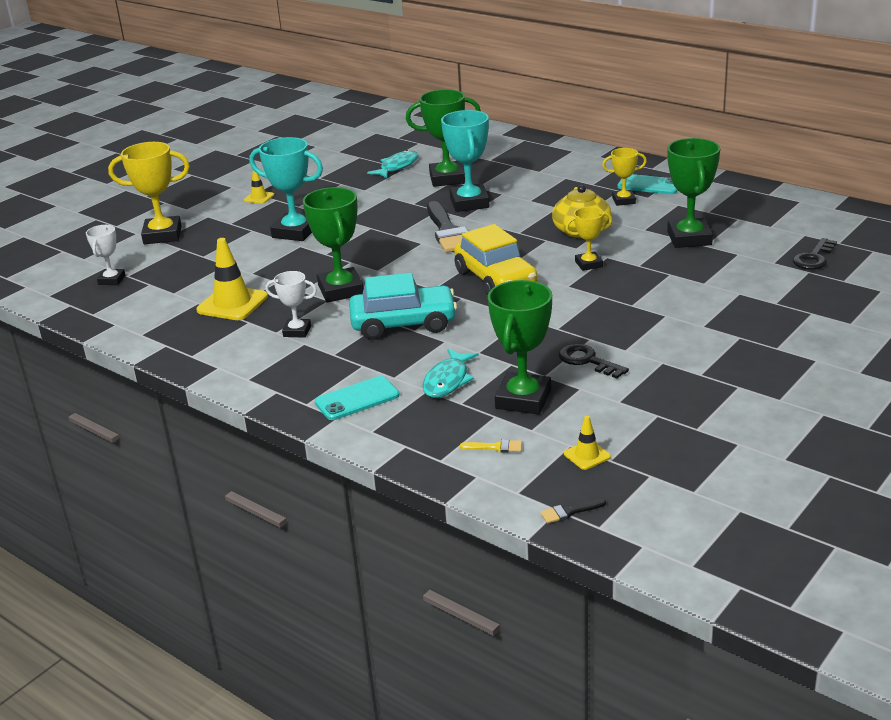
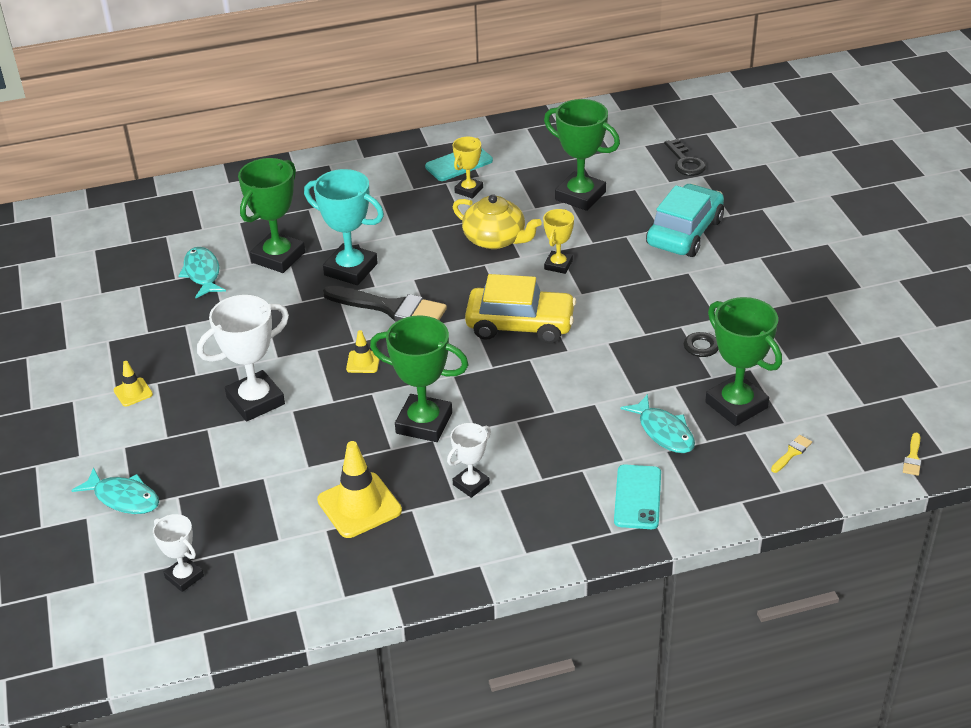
camera: 55 degrees left, 10 degrees up
(162, 235) = (123, 498): yellow trophy -> turquoise fish
(295, 232) = (255, 401): turquoise trophy -> white trophy
(404, 324) = (536, 413): turquoise car -> turquoise car (685, 232)
(569, 512) = (913, 457): black brush -> yellow brush
(587, 455) = (847, 412): yellow traffic cone -> yellow traffic cone (363, 362)

